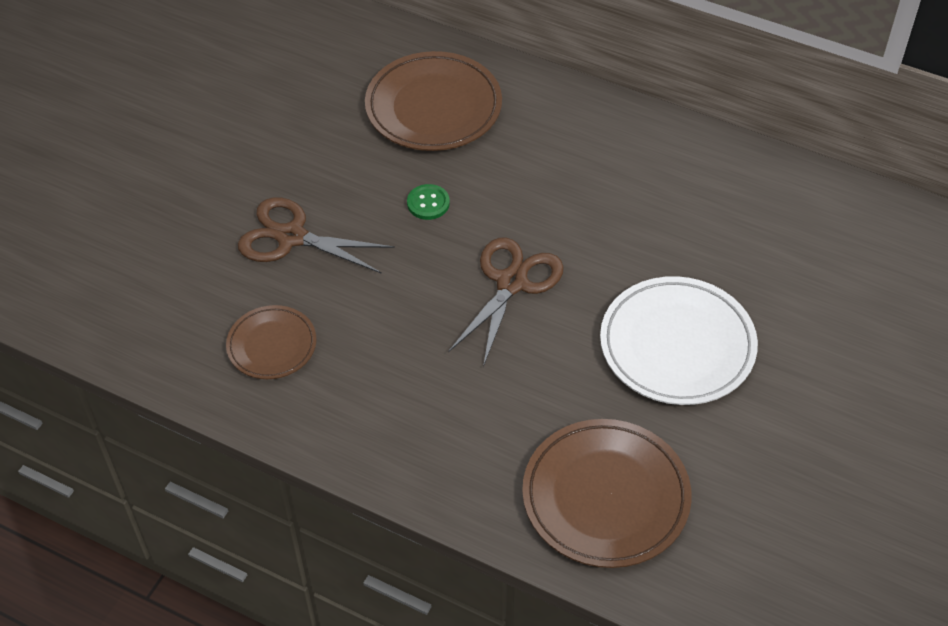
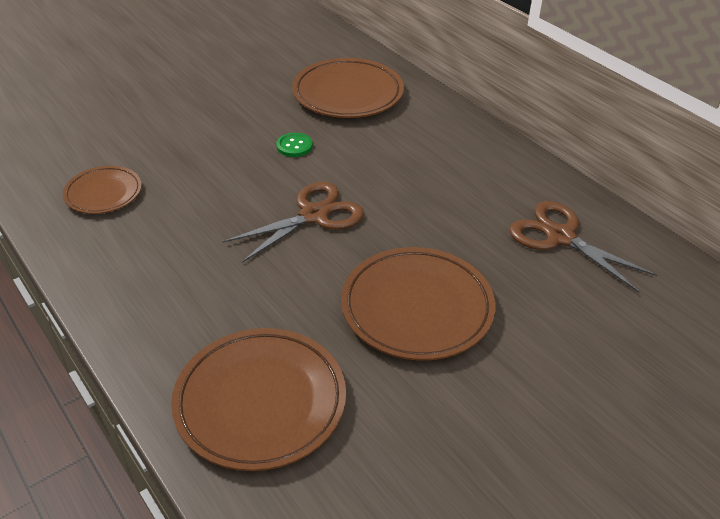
camera: 25 degrees right, 10 degrees down
(291, 237) = (180, 135): brown scissors -> brown scissors (560, 237)
(677, 345) = (417, 308): white plate -> brown plate

